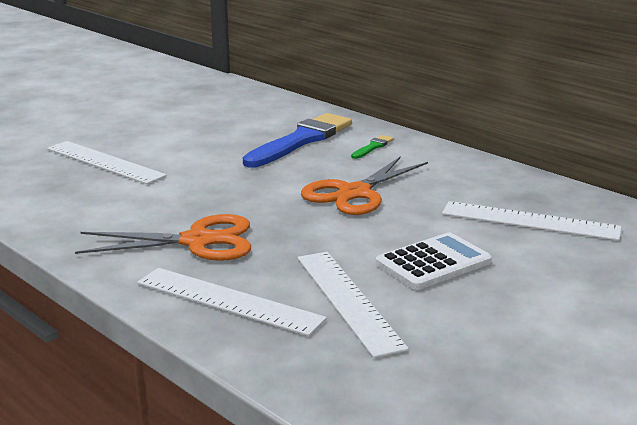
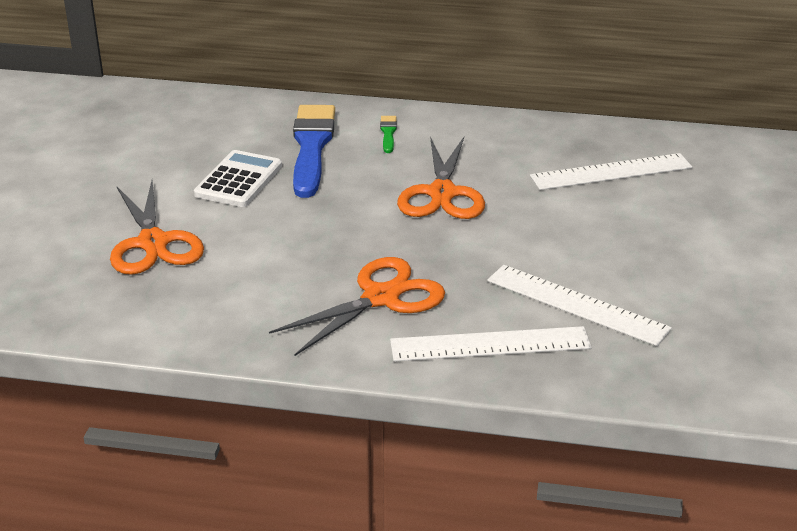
camera: 35 degrees left, 10 degrees up
(104, 162) = (153, 243): white ruler -> orange scissors
(433, 263) = (592, 242): white calculator -> white calculator (239, 180)

